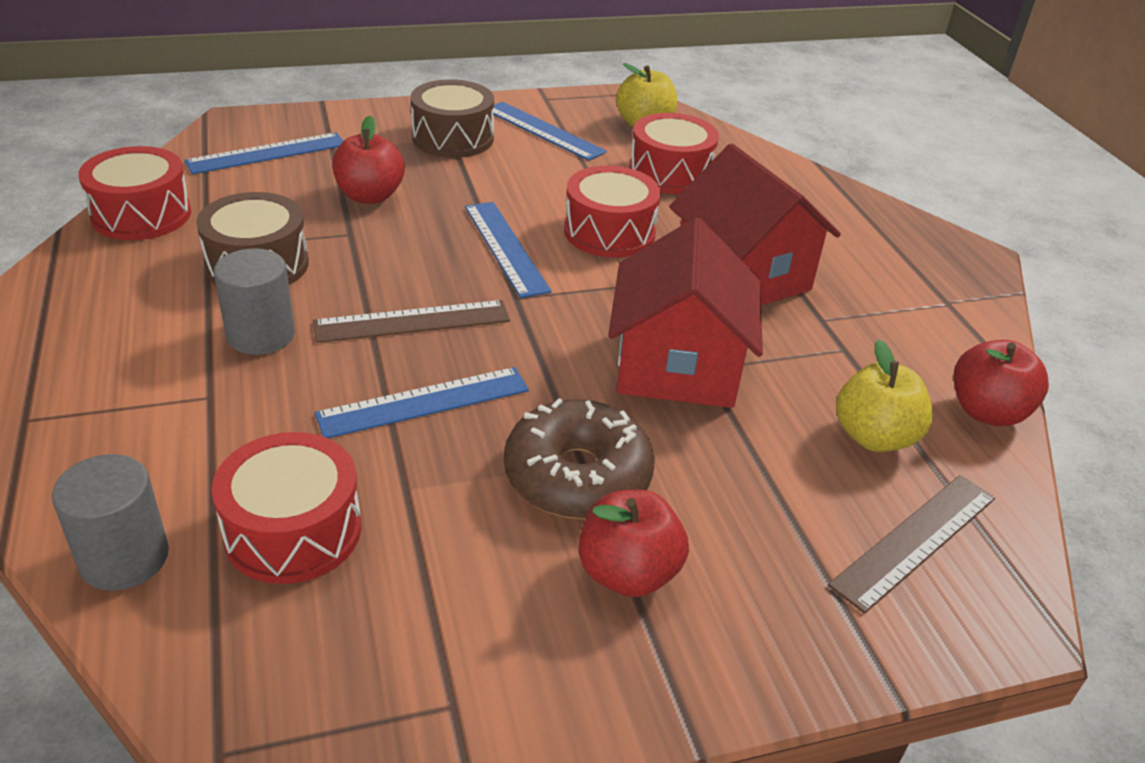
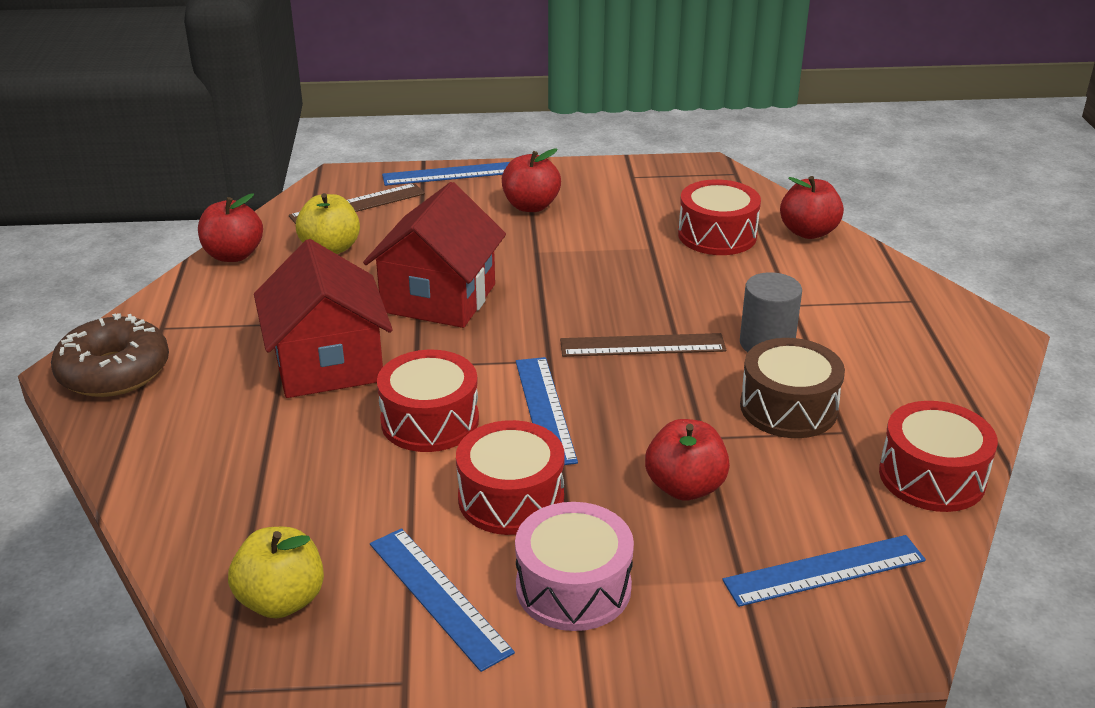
camera: 165 degrees left, 5 degrees down
(124, 558) = (808, 232): grey cylinder -> red apple
(424, 402) = (637, 290): blue ruler -> blue ruler (448, 174)
(453, 138) = (573, 587): brown drum -> pink drum
(577, 476) = (542, 245): brown donut -> brown donut (114, 372)
(670, 173) = (308, 501): red drum -> red drum (511, 498)

